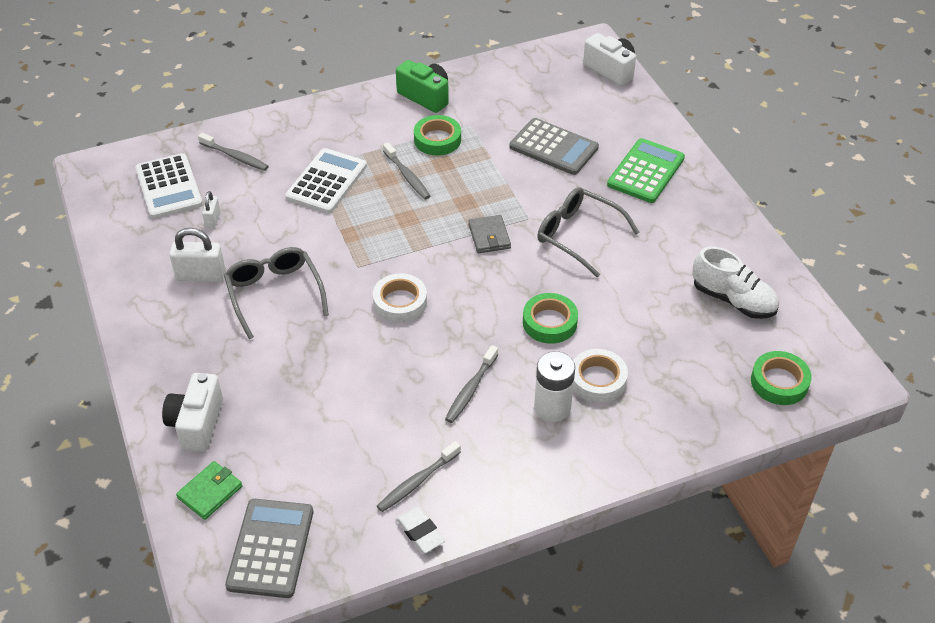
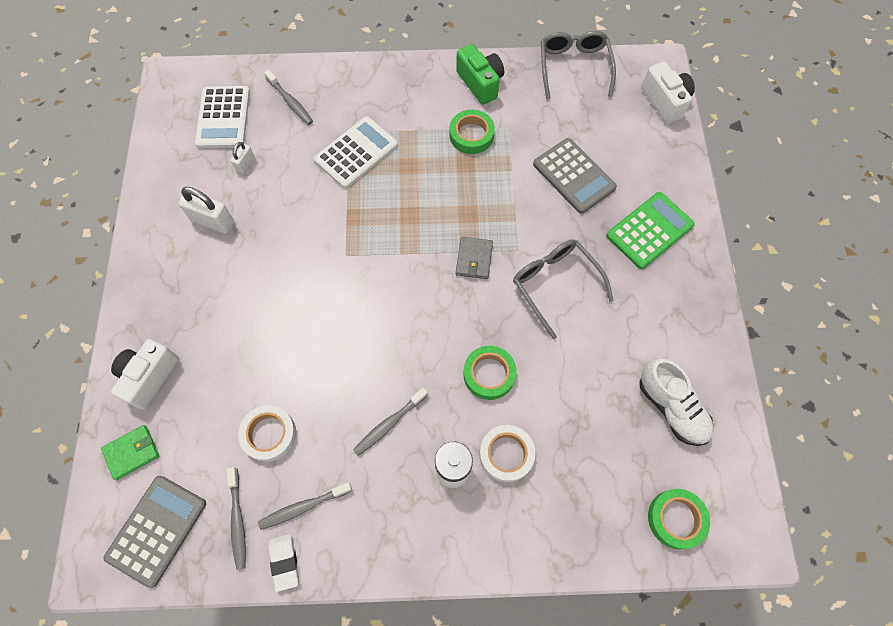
camera: 20 degrees right, 20 degrees up
(274, 294) = (265, 261): grey glasses -> grey glasses (574, 67)
(400, 302) = (366, 306): white tape -> white tape (269, 434)
(407, 176) = (428, 168): grey toothbrush -> grey toothbrush (238, 520)

